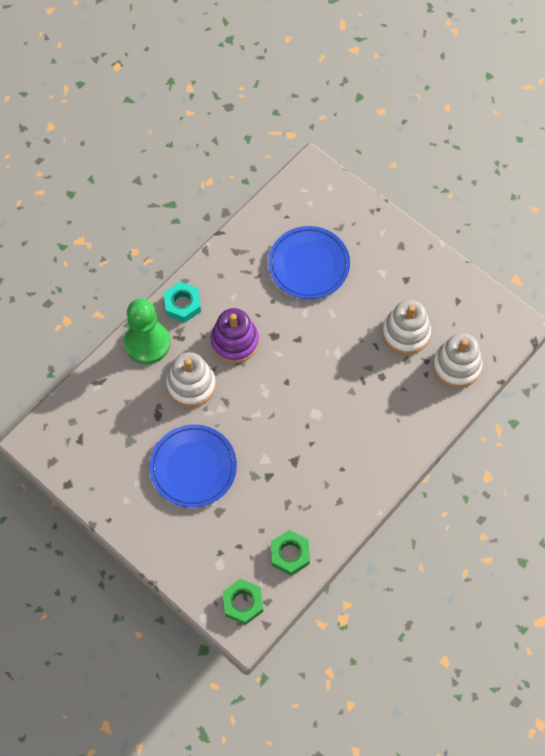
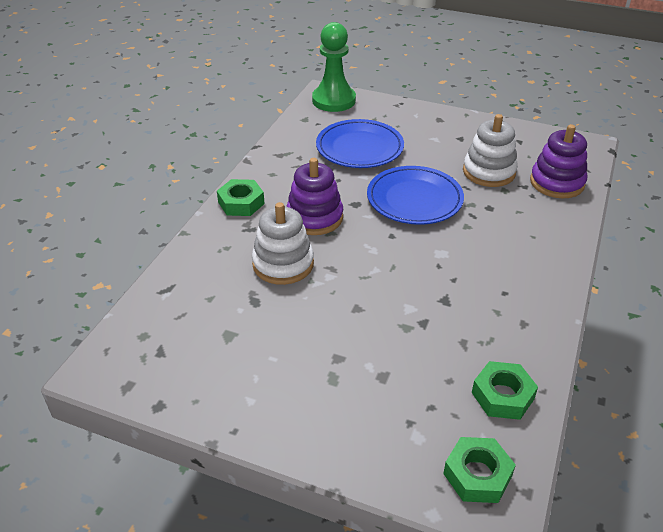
camera: 20 degrees left, 25 degrees down
(147, 343) = (214, 242): green pawn -> green pawn (334, 100)
(182, 304) = (241, 203): turquoise nut -> green nut
(193, 467) = (325, 339): blue plate -> blue plate (414, 199)
(456, 366) = (557, 183): white stacking toy -> purple stacking toy

